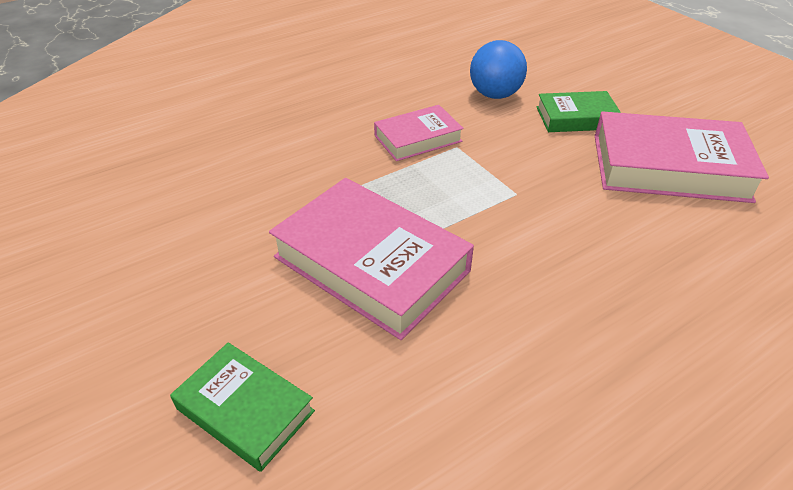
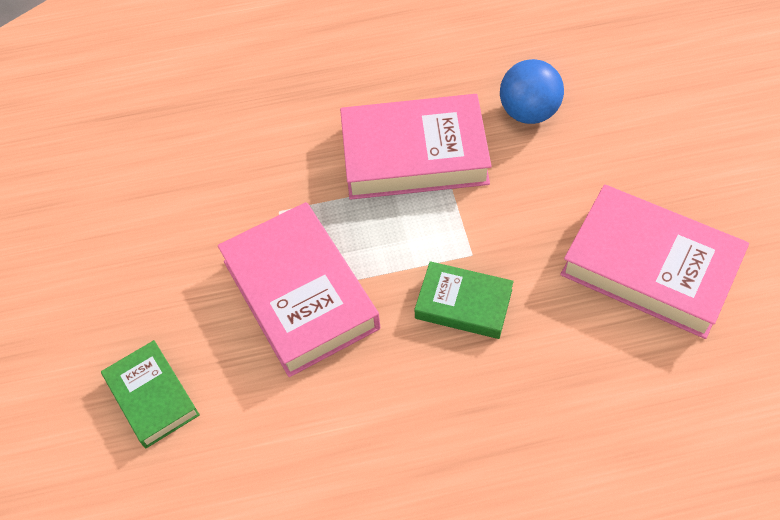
camera: 25 degrees right, 15 degrees up
(418, 138) = (414, 155): pink book -> pink book, size x1.78
(576, 118) = (597, 171): green book -> green book (463, 304)

